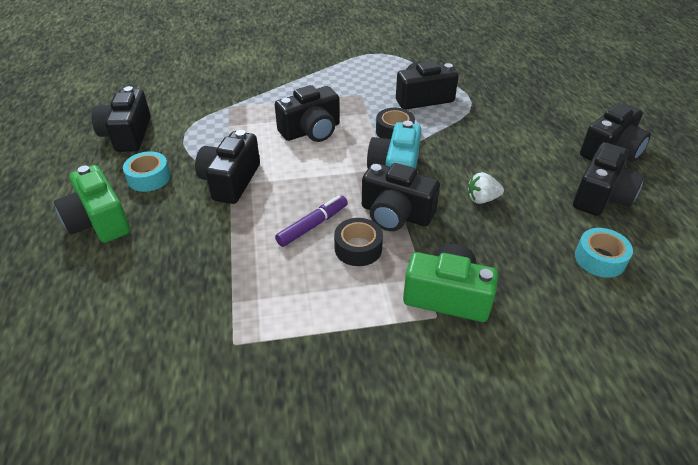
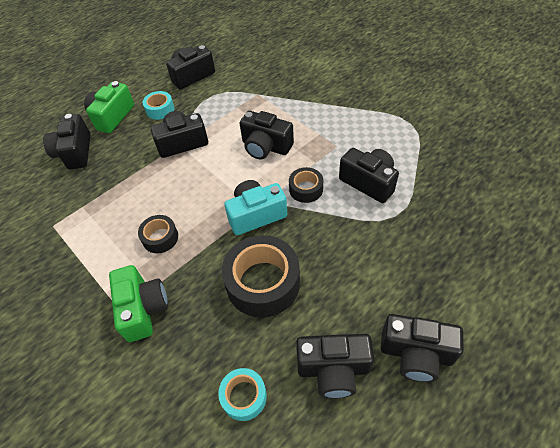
camera: 60 degrees right, 10 degrees up
(312, 225) = (167, 204): purple marker -> none
(395, 214) = (208, 240): black camera -> black camera (75, 152)
(482, 199) = (263, 283): white strawberry -> black tape

